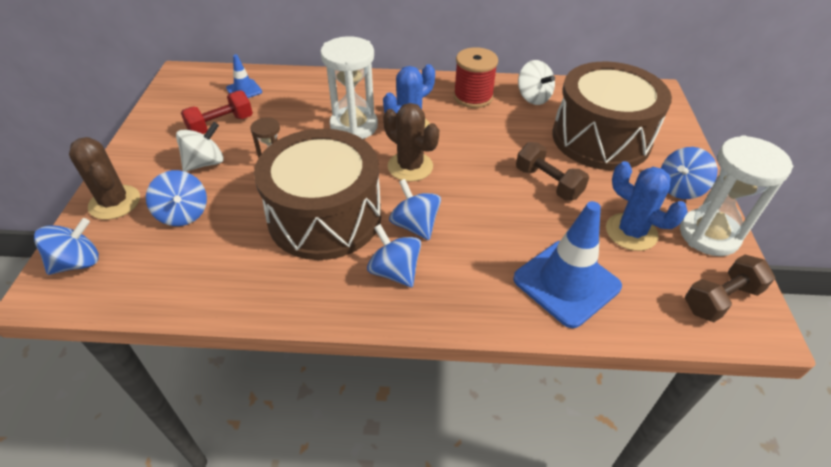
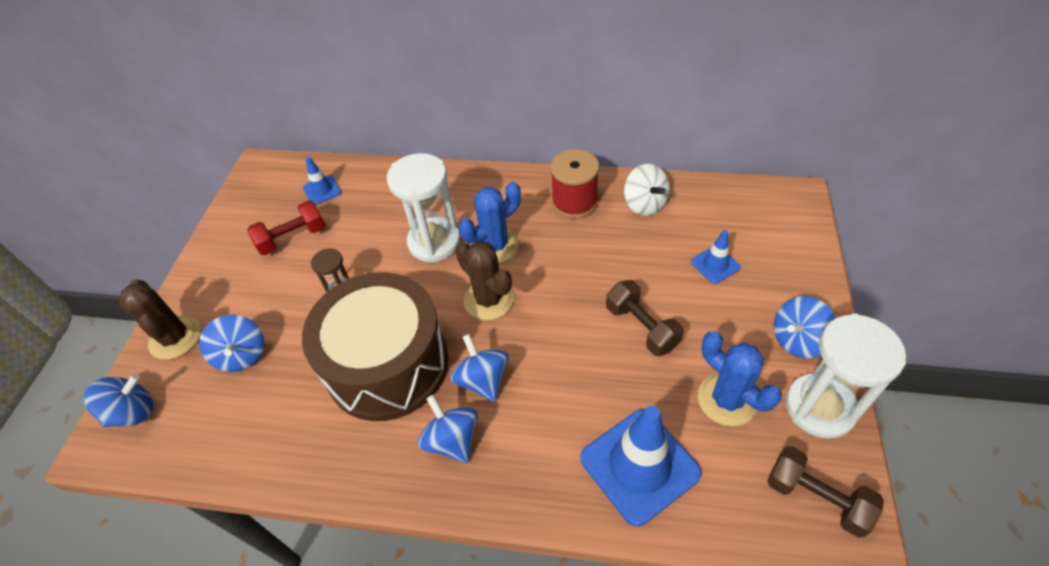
camera: 10 degrees right, 5 degrees up
(205, 163) = (271, 289): white spinning top -> none
(601, 138) = (715, 264): brown drum -> blue traffic cone
(721, 299) = (816, 498): brown dumbbell -> brown dumbbell turned 60 degrees clockwise

